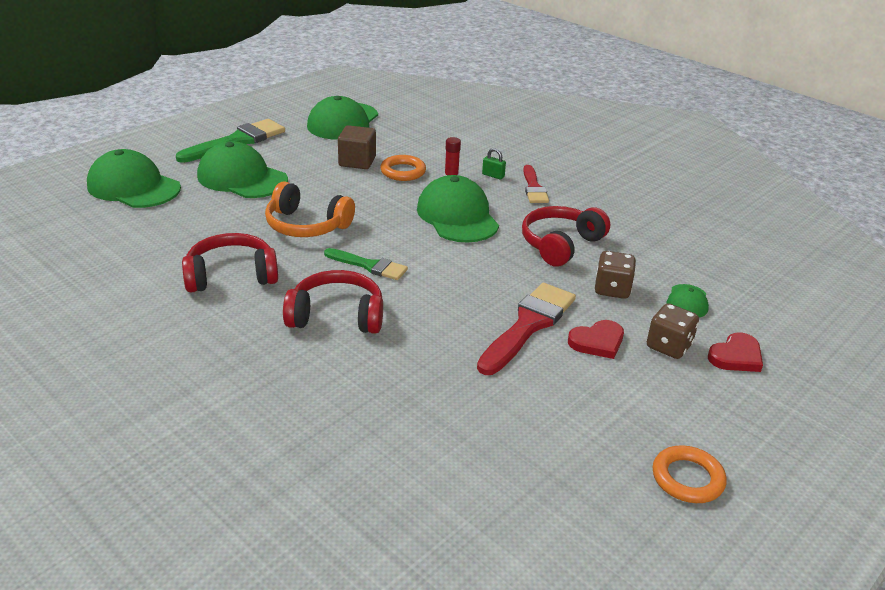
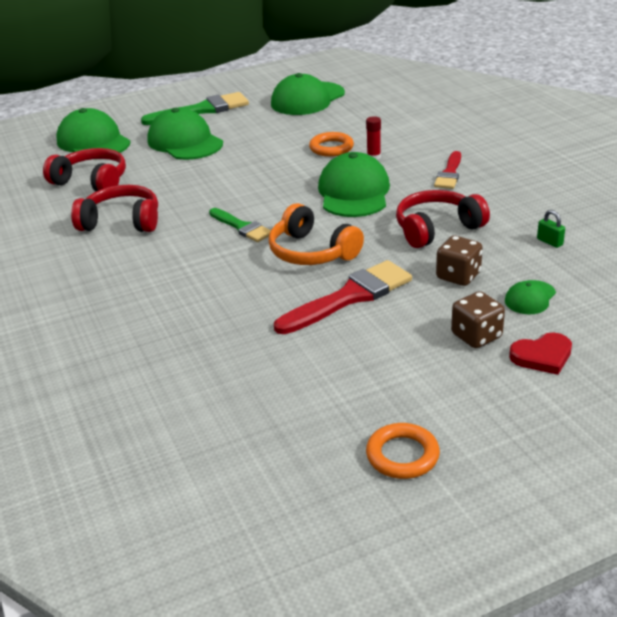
camera: 25 degrees right, 0 degrees up
(306, 225) = (212, 187): orange headphones -> orange headphones (312, 252)
(337, 316) = (184, 265): red headphones -> red headphones (91, 181)
(357, 161) = (295, 136): brown cube -> none
(493, 175) = (416, 158): green padlock -> green padlock (549, 242)
(597, 342) = (406, 321): red heart -> none

